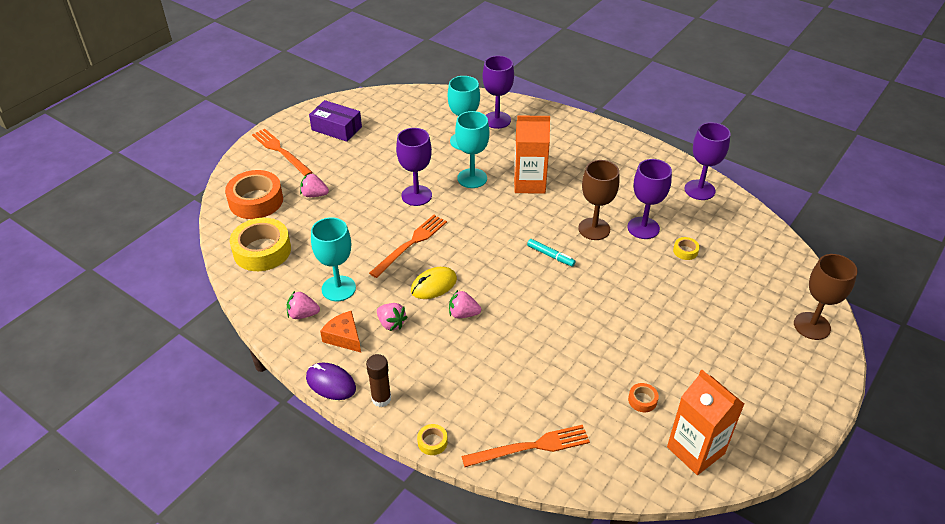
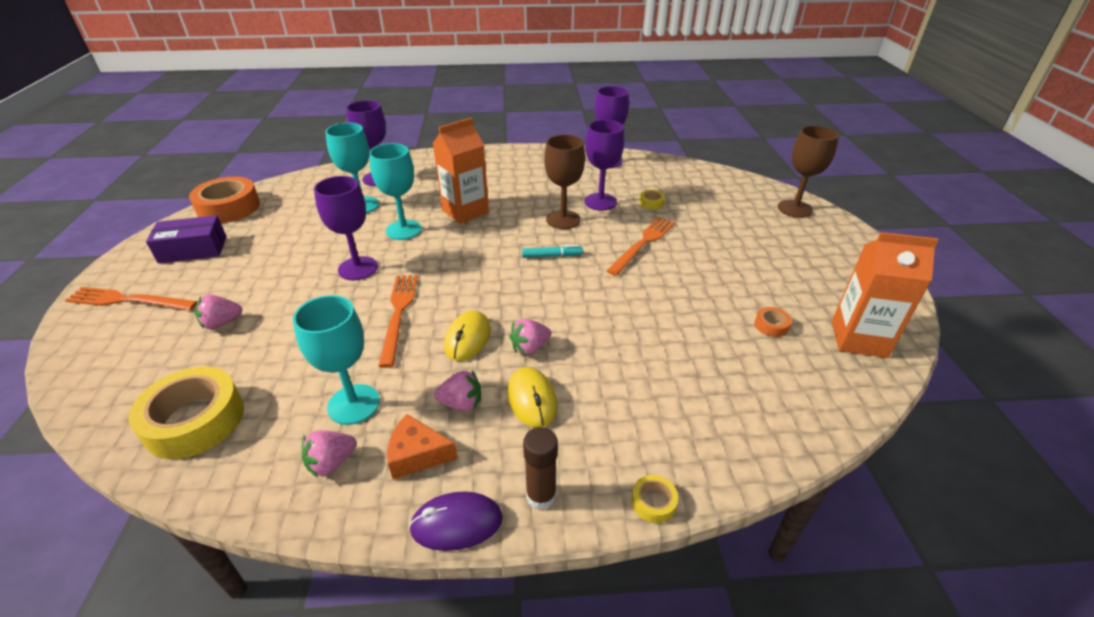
camera: 40 degrees left, 5 degrees down
(256, 201) = (133, 368): orange tape -> orange tape (229, 208)
(430, 346) = (532, 399): none -> yellow mouse
(530, 447) = (746, 432): orange fork -> orange fork (643, 243)

